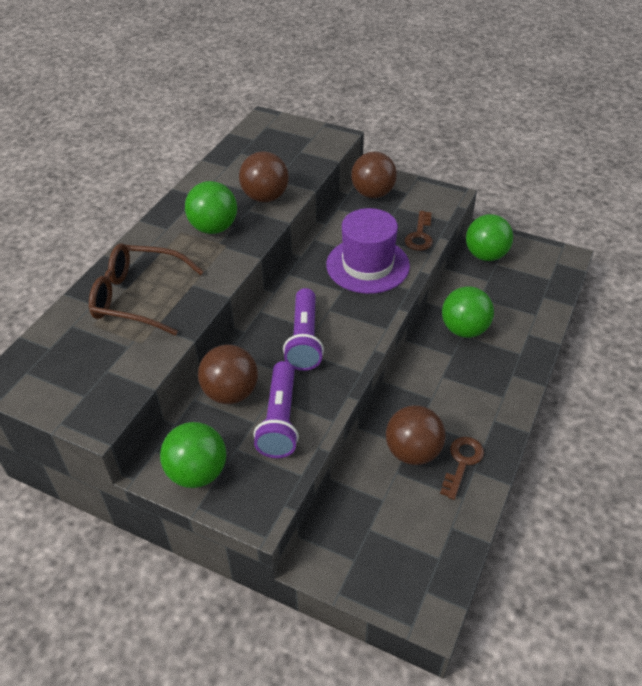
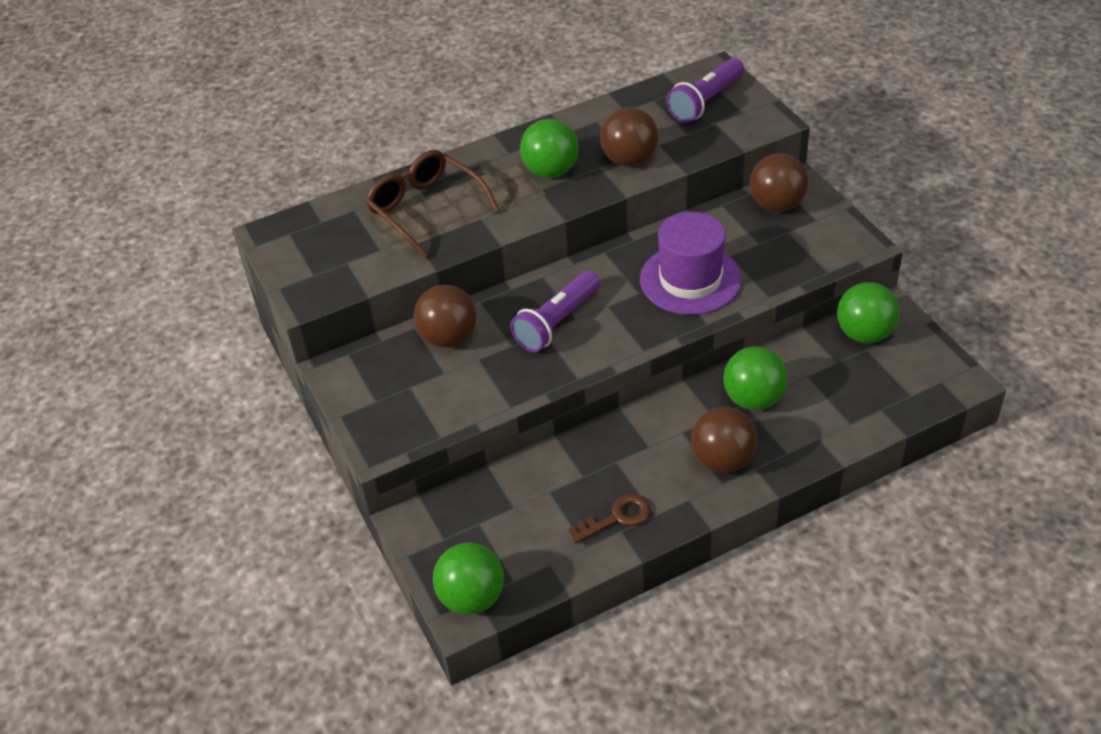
camera: 40 degrees right, 0 degrees up
(197, 473) = (363, 389): green ball -> green ball (472, 598)
(280, 420) = (467, 382): purple flashlight -> purple flashlight (705, 101)
(413, 452) = (581, 483): brown ball -> brown ball (722, 460)
(420, 235) = (778, 273): brown key -> none

